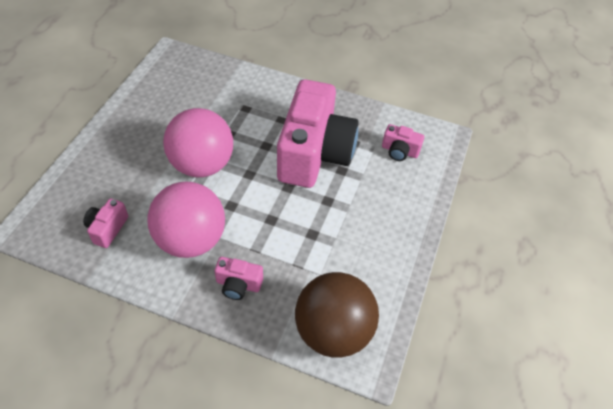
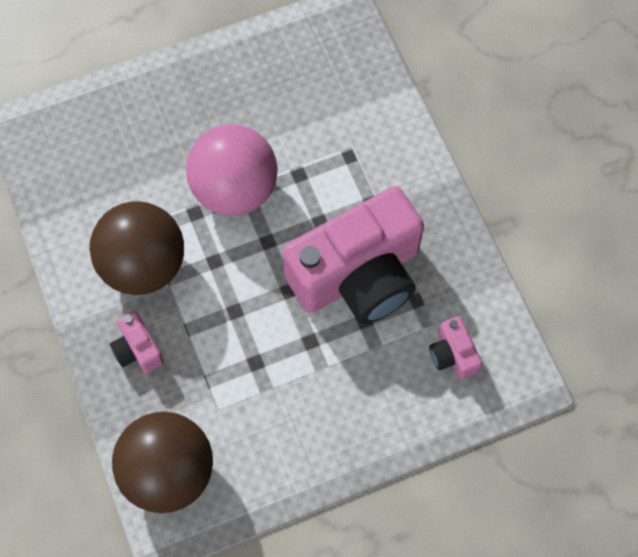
camera: 50 degrees right, 15 degrees up
(107, 229) = (86, 187): pink camera -> none
(191, 240) = (143, 265): pink ball -> brown ball

